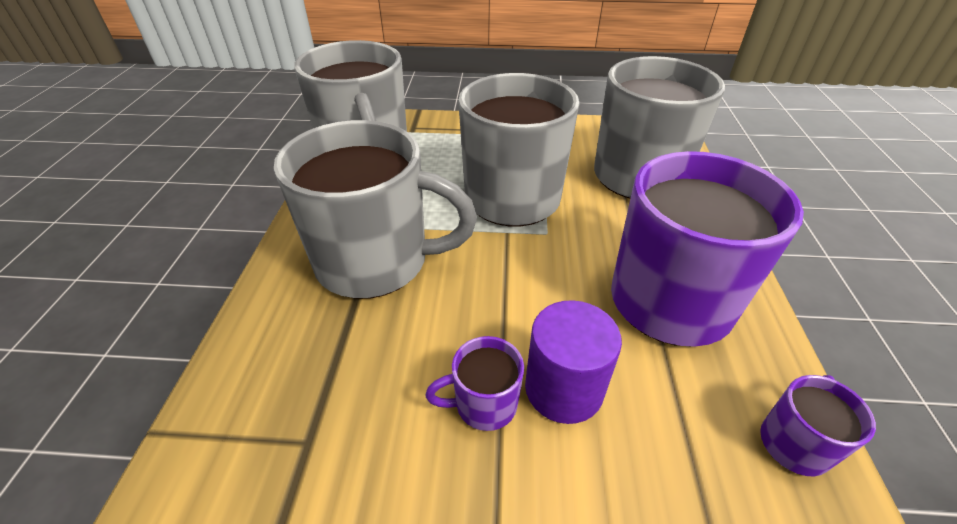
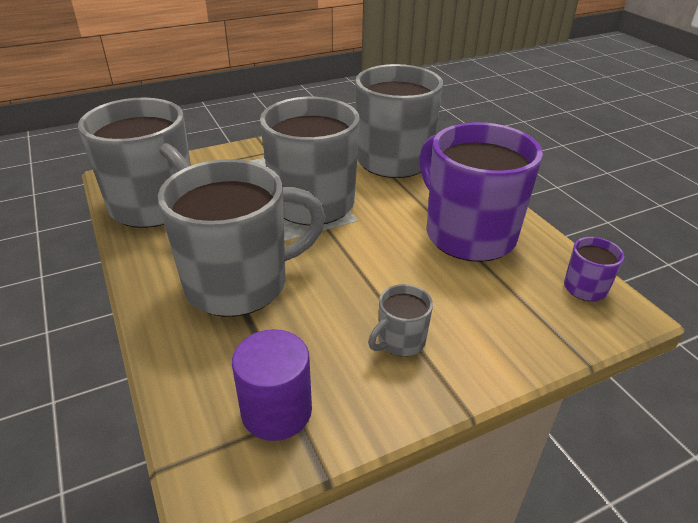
camera: 30 degrees left, 5 degrees down
(484, 404) = (400, 341): purple mug -> grey mug
(563, 388) = (443, 311): purple cylinder -> purple cylinder (276, 411)

